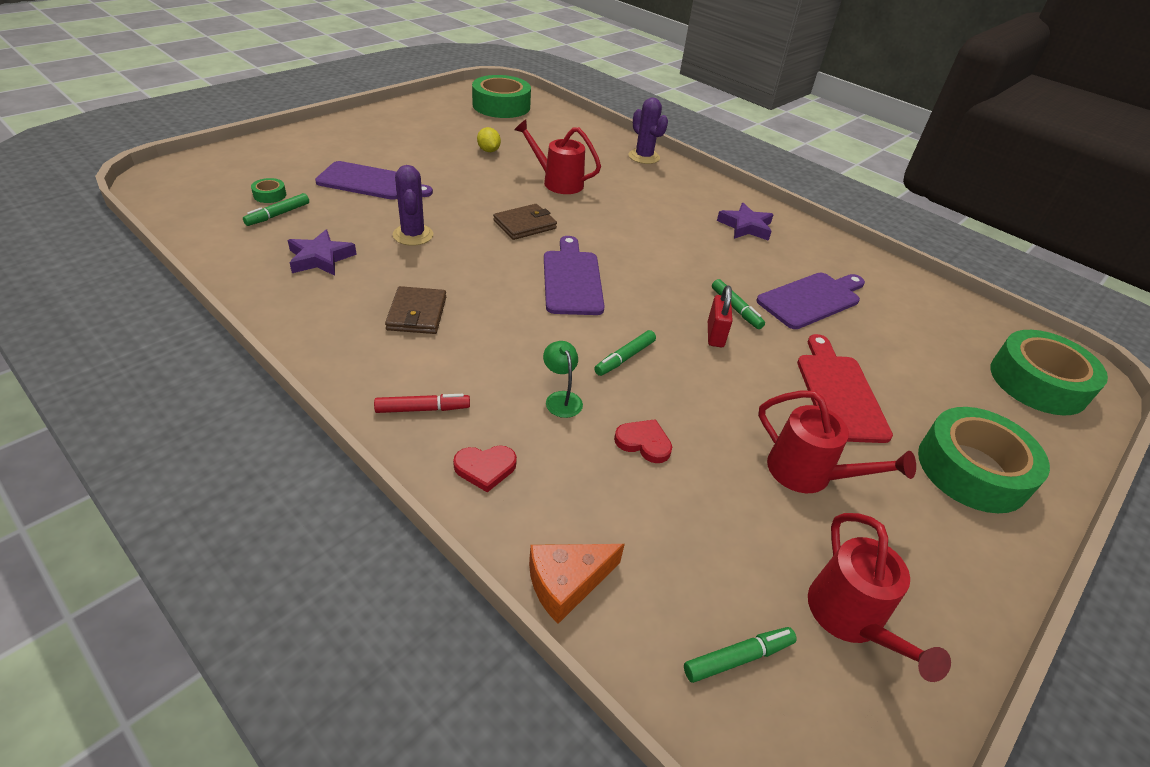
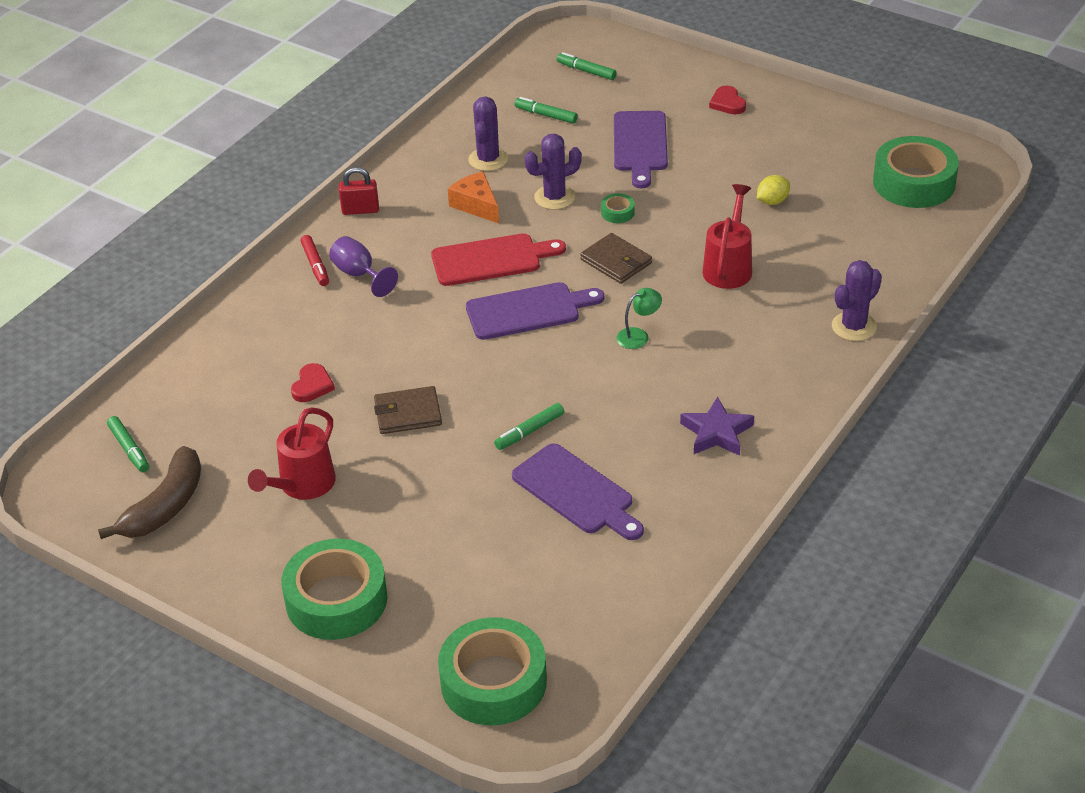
camera: 85 degrees right, 0 degrees up
(270, 195) = (577, 99): green tape -> green tape (617, 212)
(320, 258) = (488, 159): purple star -> purple cactus
(417, 313) = (431, 232): brown wallet -> brown wallet (408, 413)
(460, 376) = (359, 274): none -> purple goblet
(485, 468) = (264, 309): red heart -> red heart (727, 103)
(561, 398) = (350, 333): green lamp -> green lamp (638, 336)
(567, 583) = (173, 365): orange cheese -> orange cheese (476, 205)
(624, 358) = (417, 362): green marker -> green marker (586, 71)
(715, 335) = (476, 418): red padlock -> red padlock (360, 210)
(839, 393) = (417, 510): red cutting board -> red cutting board (491, 260)
(851, 620) = (165, 506): red watering can -> brown banana

